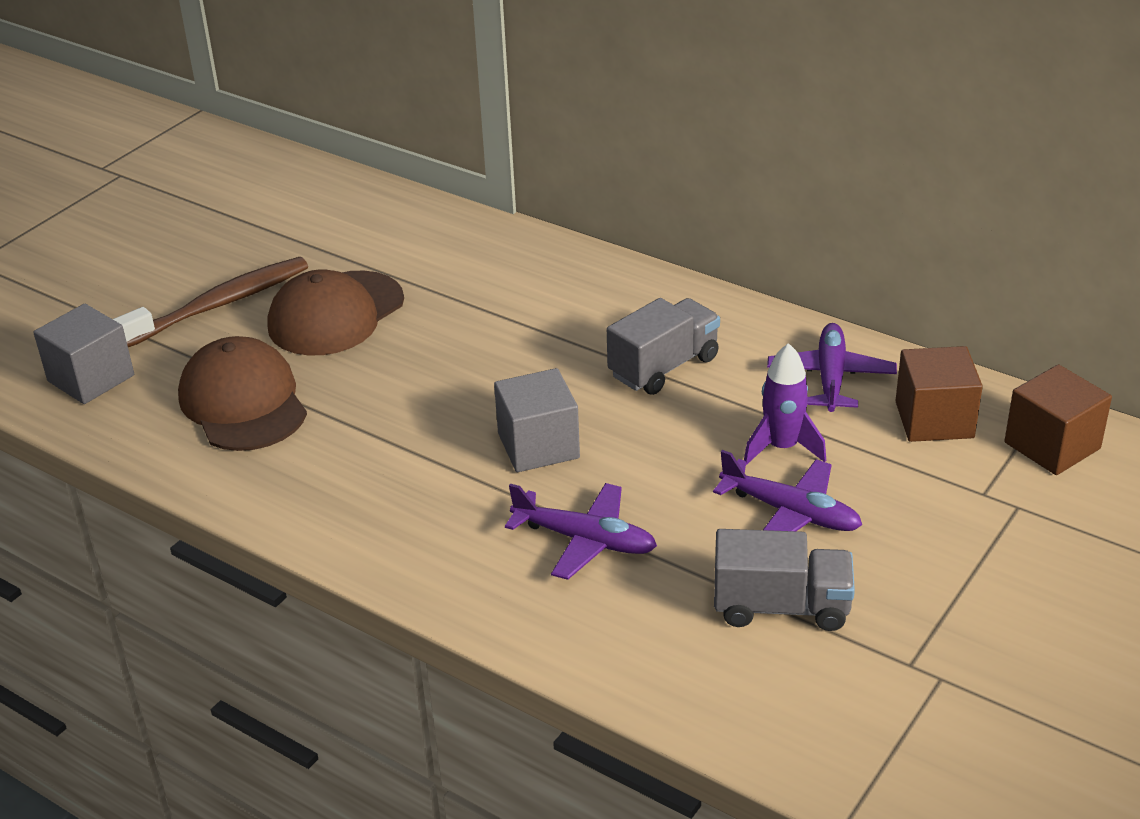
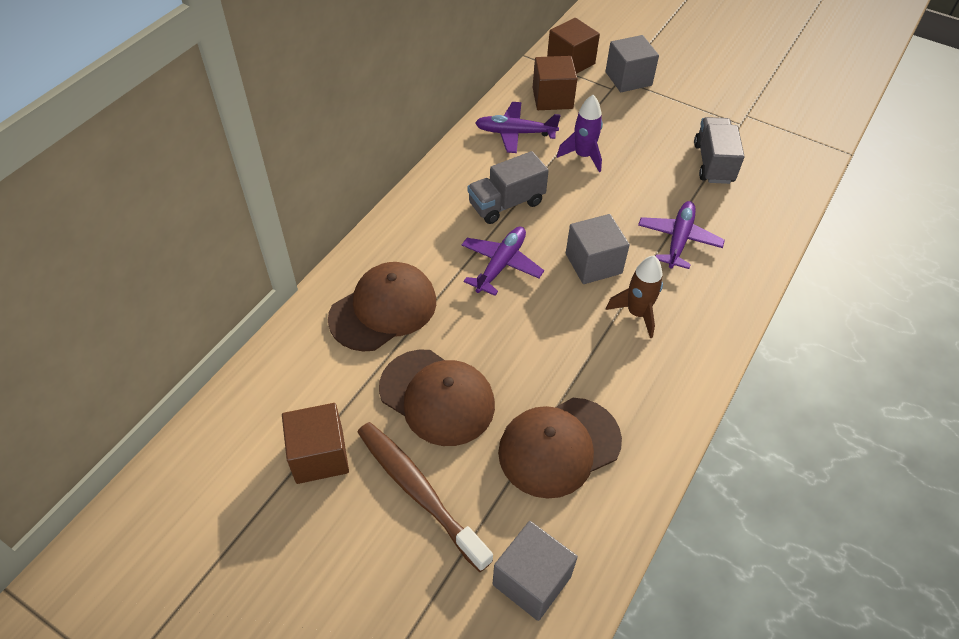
camera: 95 degrees left, 15 degrees up
(281, 243) = (319, 455): none -> brown cube
(438, 482) = (637, 313): none -> brown rocket
(473, 272) = (383, 309): none -> brown cap
(664, 367) = (506, 204): grey truck -> grey truck turned 75 degrees counterclockwise
(791, 513) = (639, 156): purple plane -> purple plane (501, 264)
(1020, 517) = (628, 79): none -> grey cube

